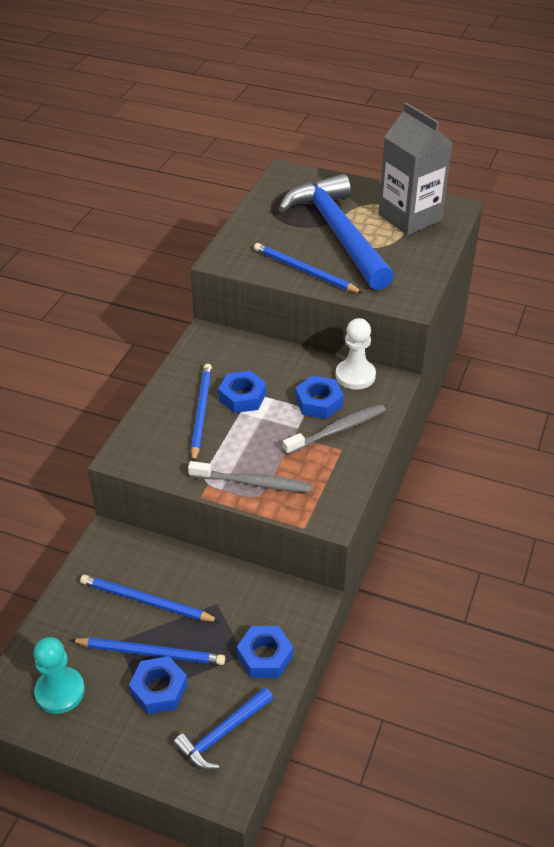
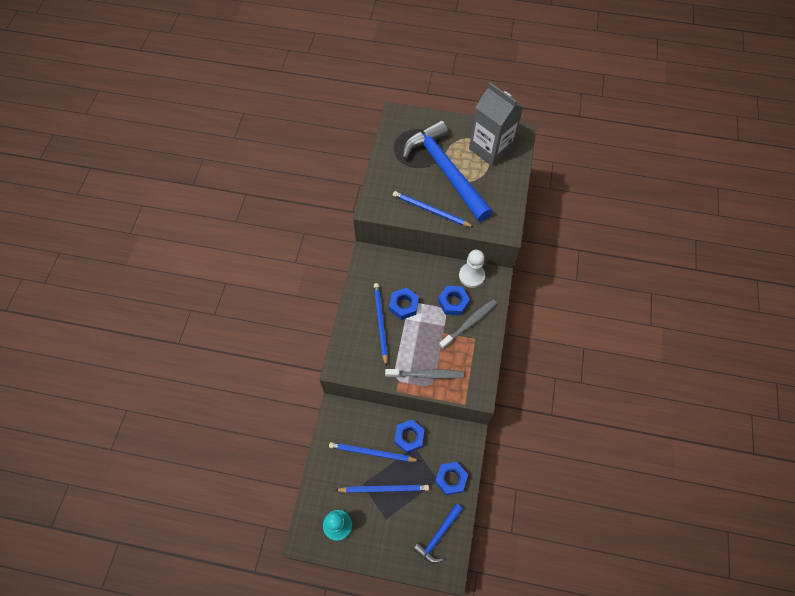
camera: 10 degrees left, 20 degrees up
(159, 689) = (395, 513): blue nut -> blue nut (409, 437)

